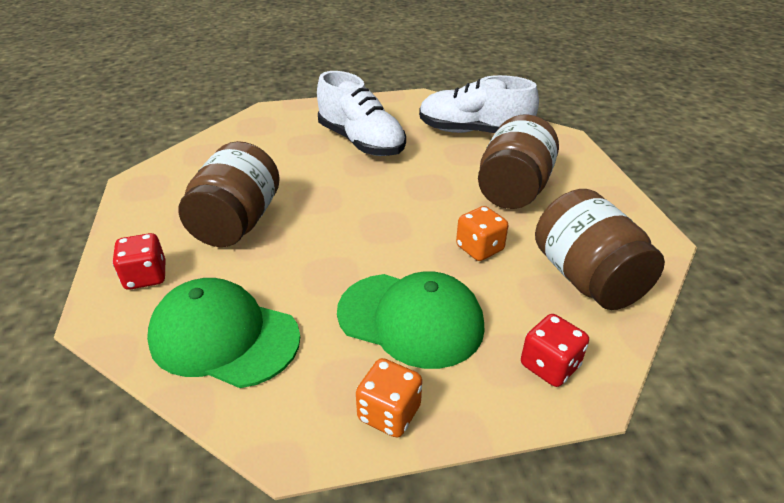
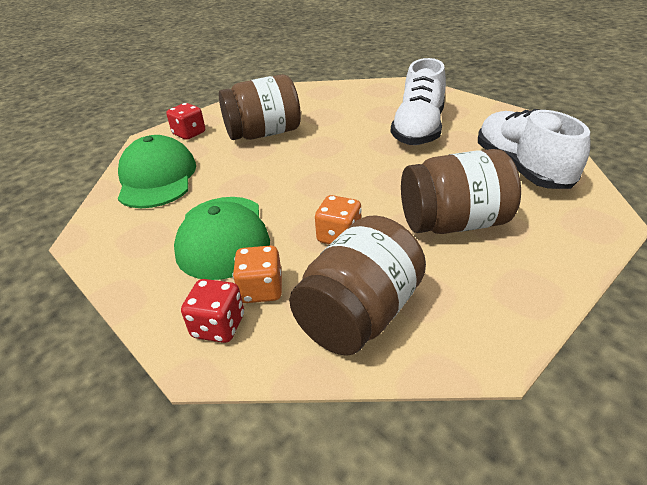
camera: 60 degrees right, 0 degrees up
(389, 413) = (126, 263): orange dice -> orange dice (261, 290)

